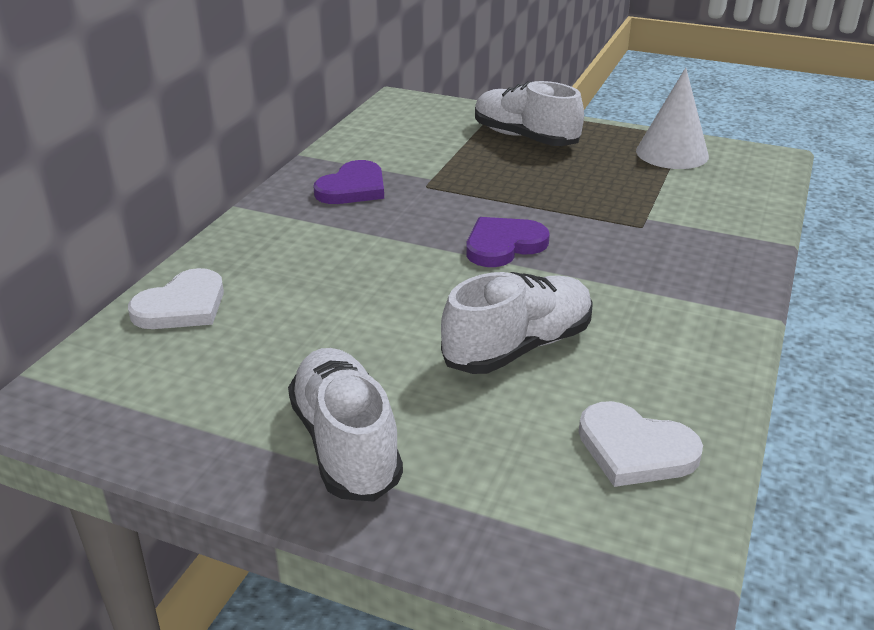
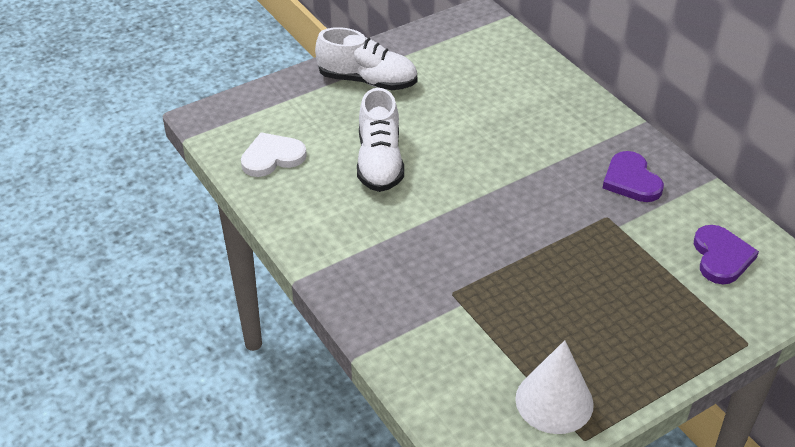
camera: 125 degrees right, 10 degrees up
(182, 306) = (530, 69): white heart -> none
(503, 245) = (487, 211): purple heart -> purple heart (721, 257)
(524, 138) = (660, 320): white shoe -> none

